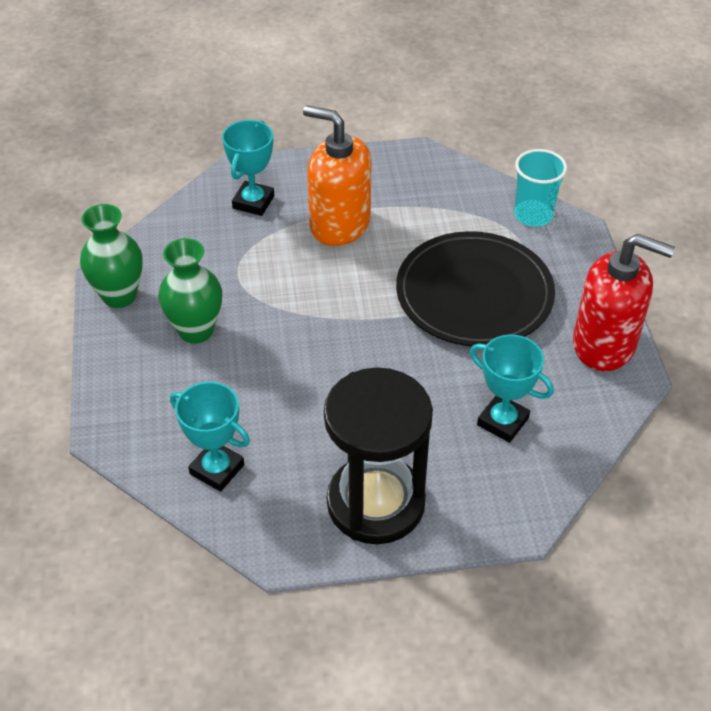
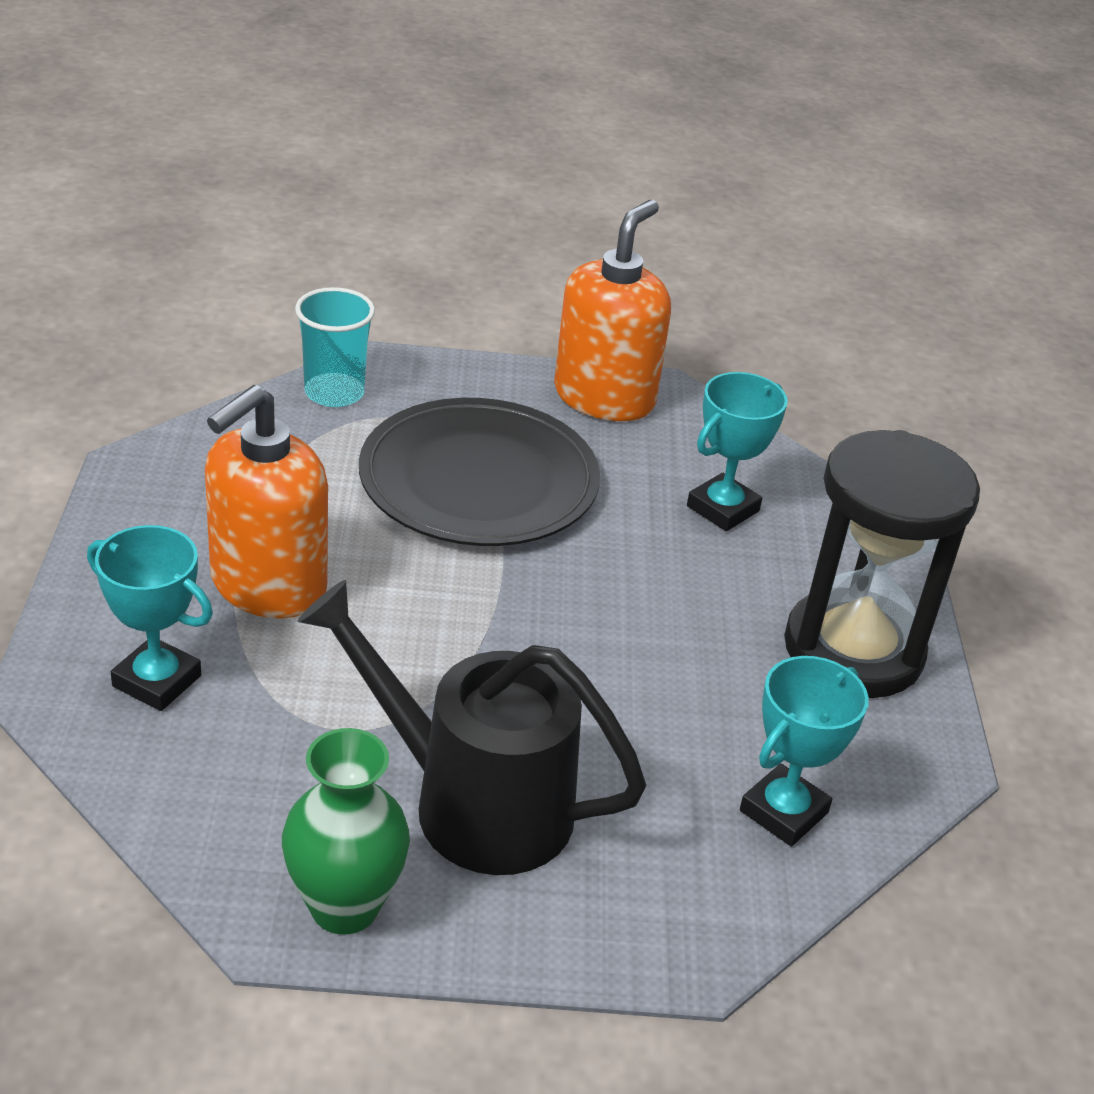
camera: 85 degrees left, 10 degrees down
(196, 330) = (470, 802): green vase -> black watering can
(604, 344) = (604, 397): red soap dispenser -> orange soap dispenser

